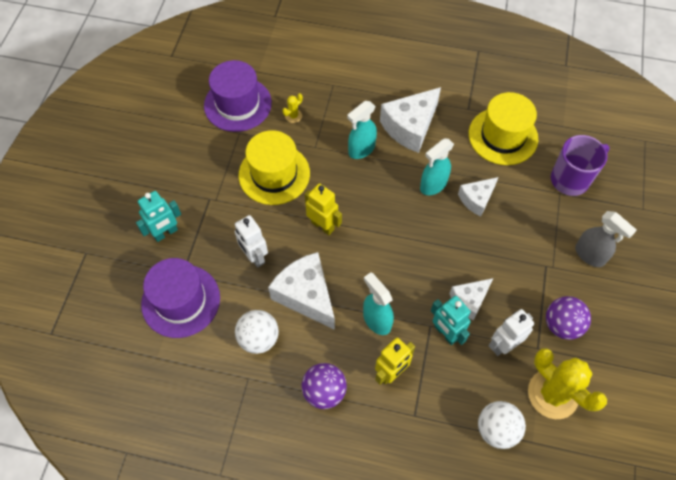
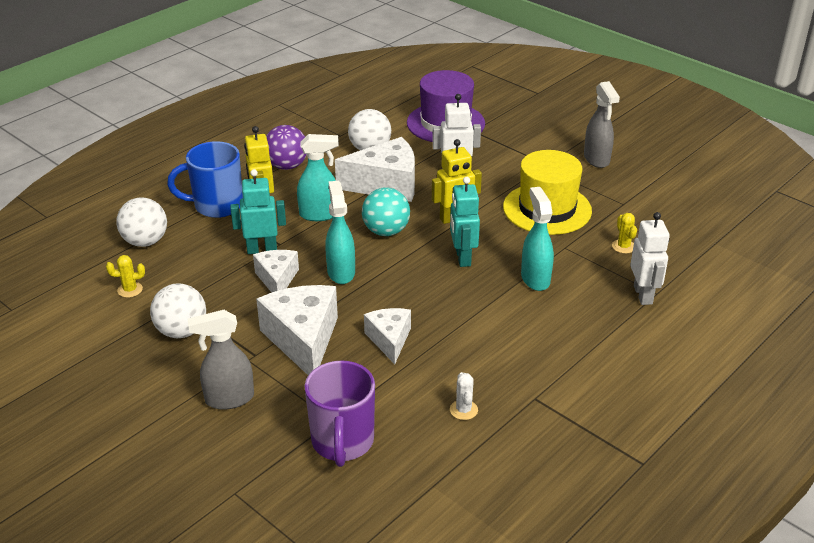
camera: 120 degrees right, 25 degrees down
(165, 233) = (525, 132): turquoise robot -> turquoise robot (462, 258)
(184, 168) = (596, 159): none -> grey spray bottle
(237, 104) = (668, 214): purple hat -> none
(367, 262) = (386, 231): none -> turquoise ball
(410, 127) = (541, 331): white cheese -> white cheese (303, 339)
(416, 409) = (216, 206): none -> blue mug
(433, 185) = (439, 313): turquoise spray bottle -> turquoise spray bottle (341, 272)
(503, 136) = (463, 410): yellow hat -> white cactus
(503, 345) = (209, 281): white robot -> white robot (643, 295)
(553, 394) = (130, 290): yellow cactus -> yellow cactus, size x0.42
(562, 325) = (182, 331): purple ball -> white ball

